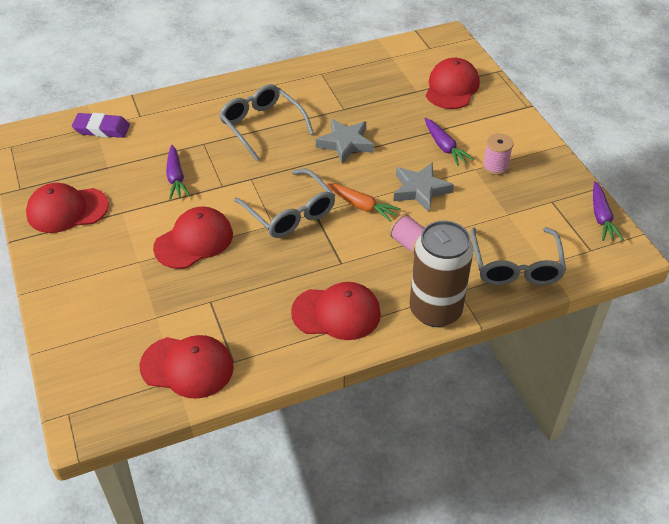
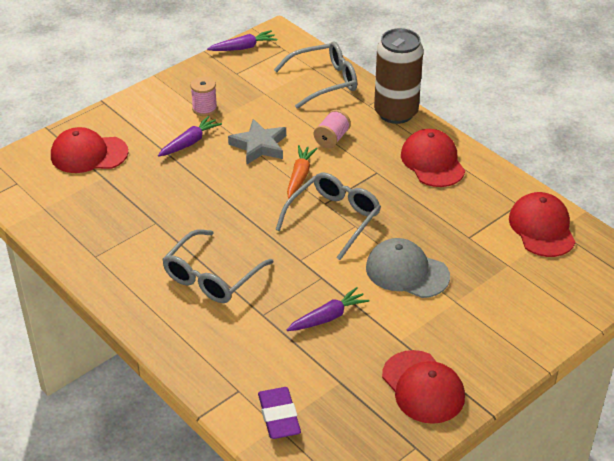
camera: 110 degrees left, 5 degrees down
(194, 241) = (407, 272): red cap -> grey cap
(345, 143) = (214, 207): grey star -> none

